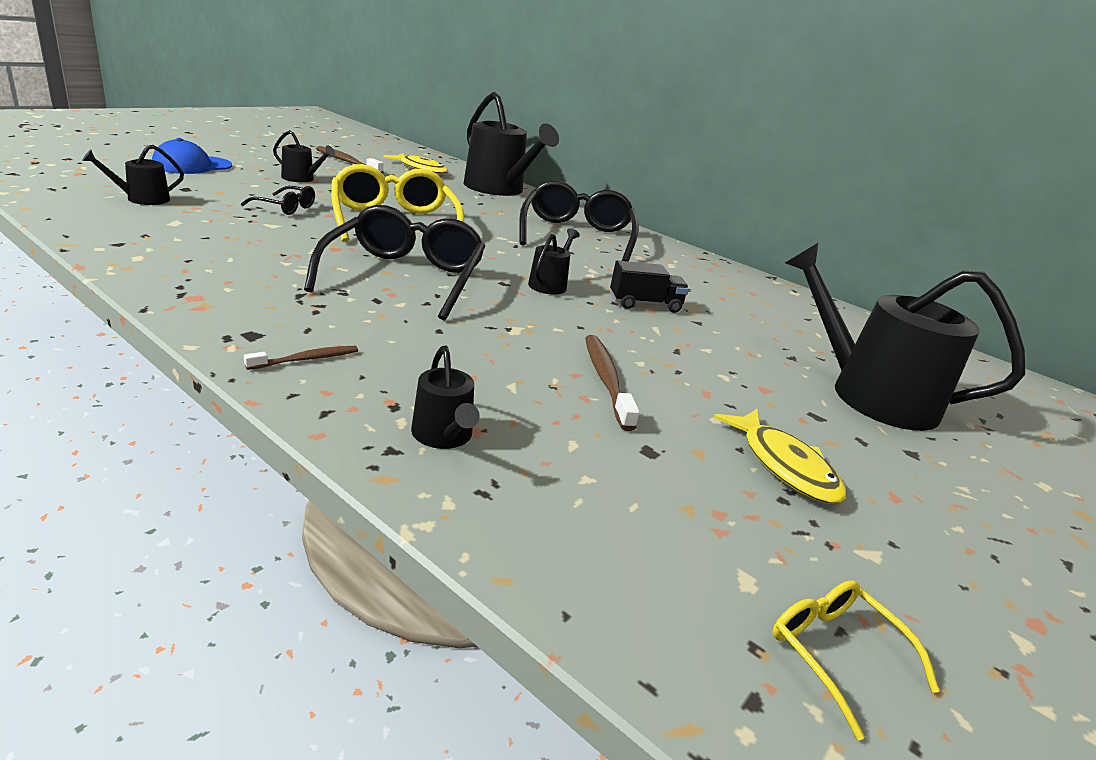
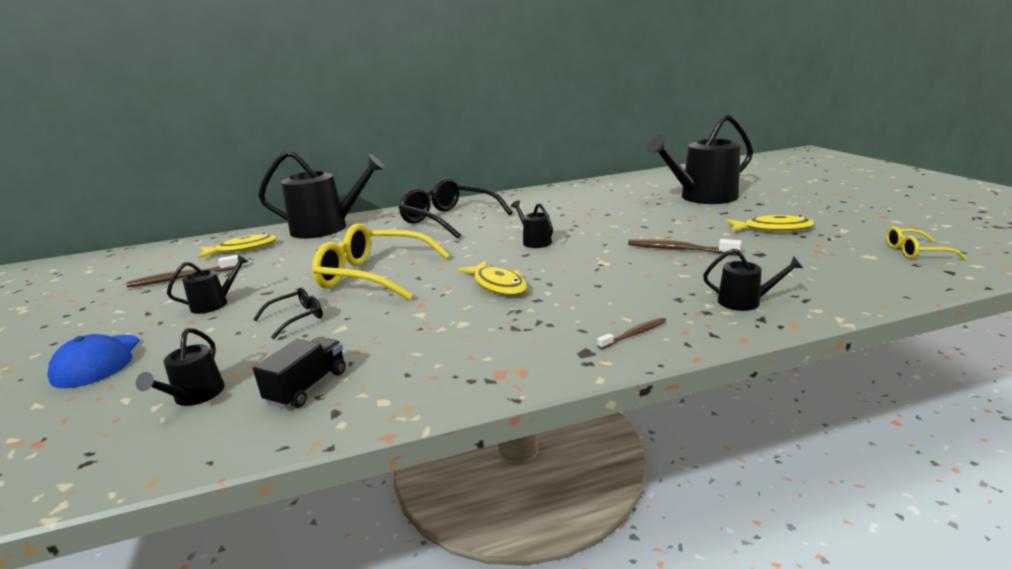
camera: 50 degrees left, 5 degrees down
(306, 359) = (634, 334): brown toothbrush -> brown toothbrush turned 60 degrees clockwise
(405, 277) = (498, 285): black glasses -> yellow fish
(644, 304) = (577, 222): black truck -> black truck (308, 387)

